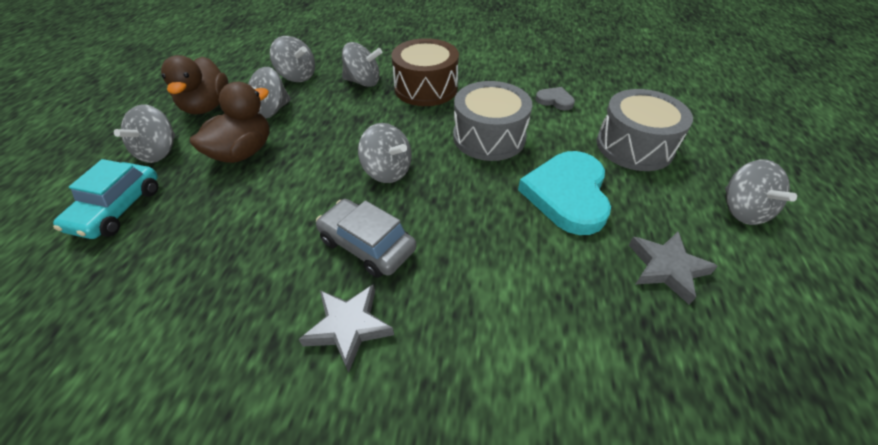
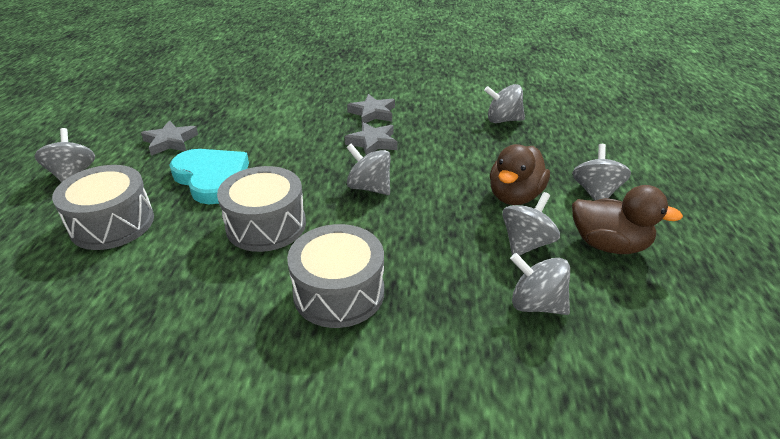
camera: 175 degrees right, 10 degrees down
(117, 209) = (571, 152): turquoise car -> none
(207, 106) = (609, 245): brown duck -> brown duck turned 120 degrees clockwise
(363, 82) = (432, 299): grey spinning top -> grey spinning top (503, 120)
(367, 245) = (372, 143): grey car -> grey star
(426, 88) = (339, 292): brown drum -> grey drum
(555, 100) = (162, 281): grey heart -> none
(567, 195) = (212, 178): turquoise heart -> turquoise heart turned 45 degrees counterclockwise

